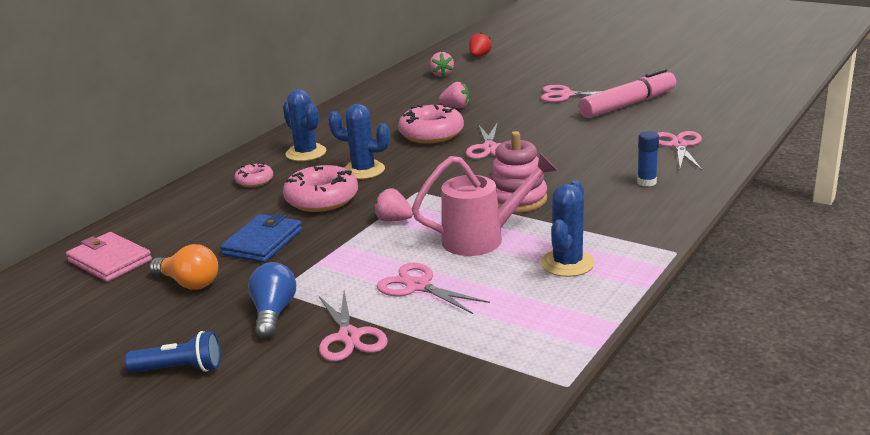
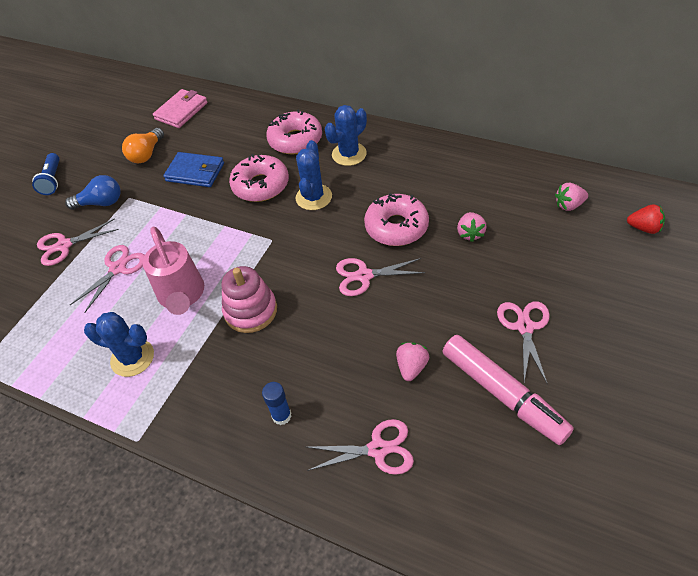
camera: 85 degrees right, 25 degrees up
(254, 181) = (295, 140): pink donut -> pink donut, size x1.85
(393, 220) = (221, 235): pink strawberry -> pink strawberry (411, 367)

